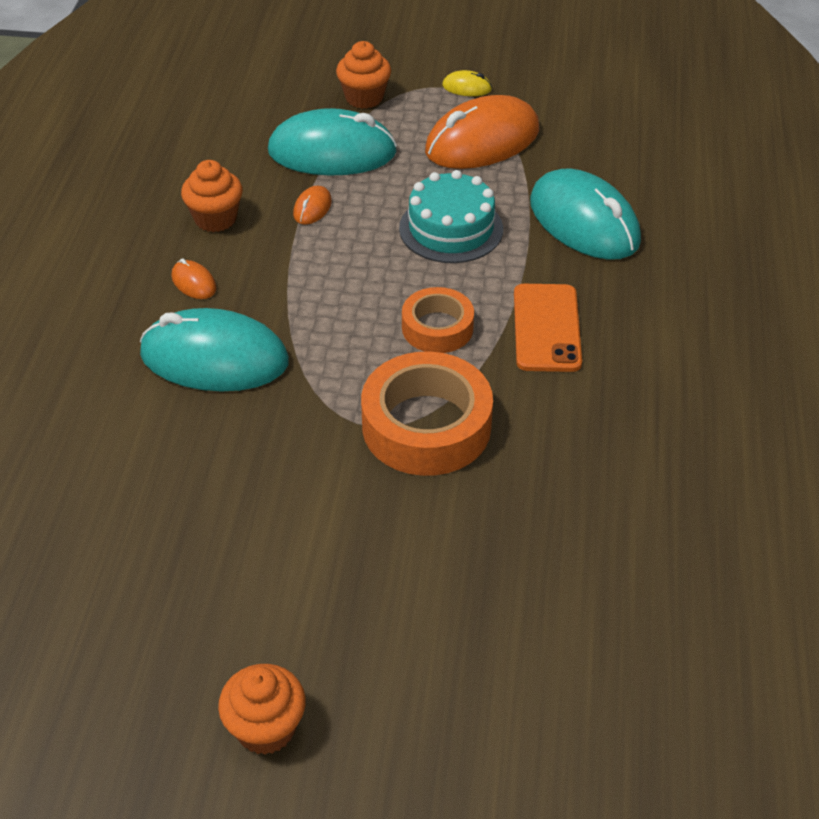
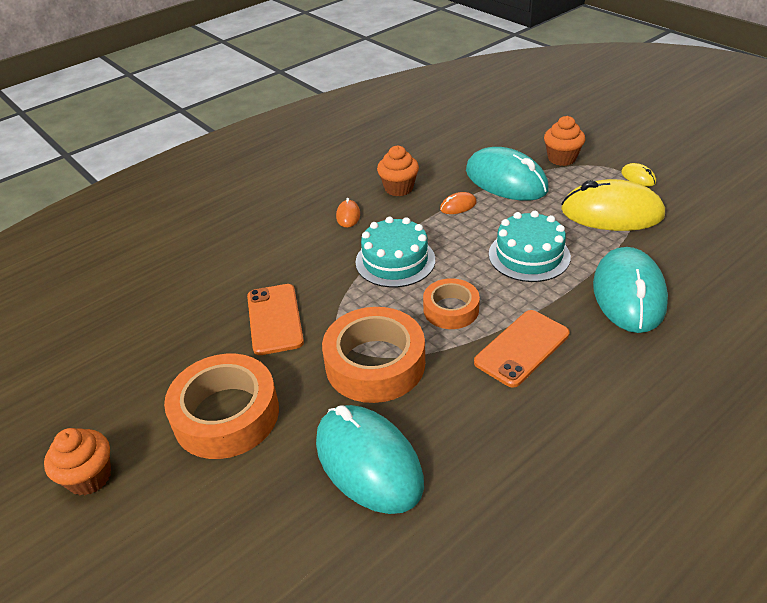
camera: 45 degrees right, 5 degrees down
(214, 358) = (310, 260): turquoise mouse -> turquoise mouse (368, 462)
(258, 446) = (274, 319): none -> orange phone
(316, 307) = (395, 261): none -> turquoise cake
(335, 571) = (226, 414): none -> orange tape
(482, 141) = (611, 213): orange mouse -> yellow mouse

